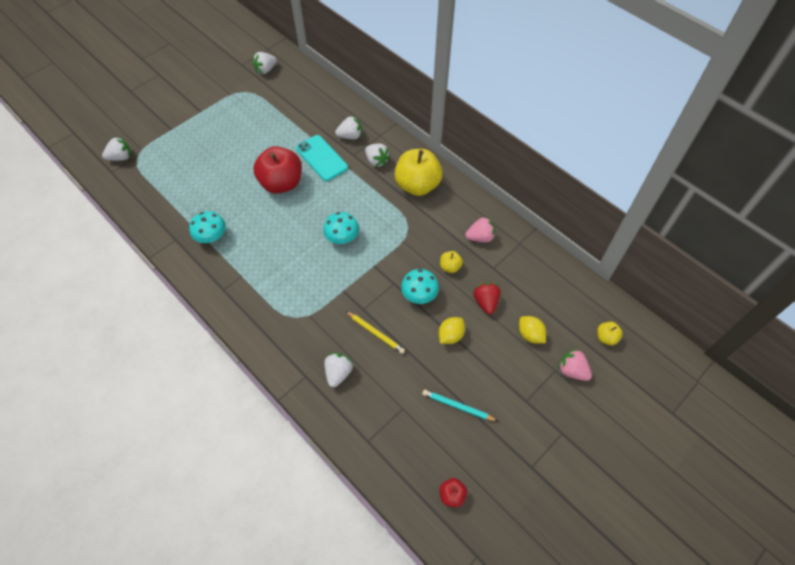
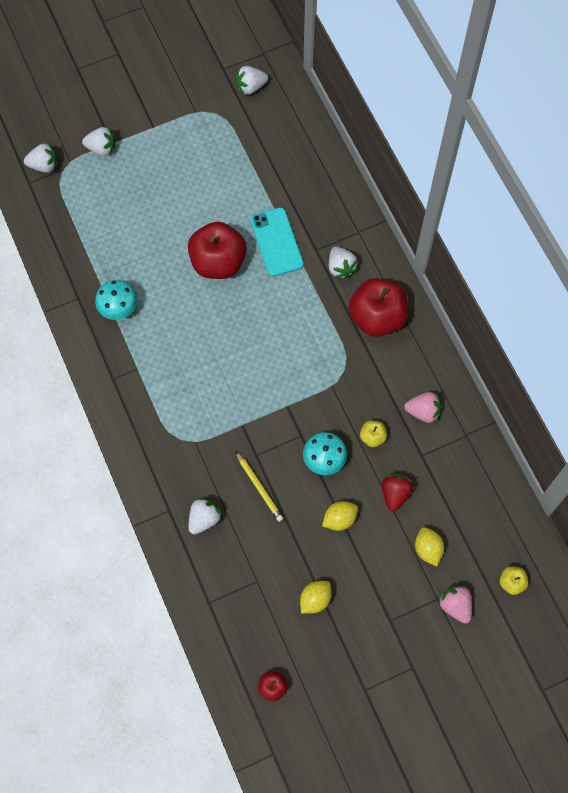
camera: 20 degrees right, 10 degrees up
(342, 237) = (264, 358): turquoise mushroom -> none
(350, 136) = (322, 221): white strawberry -> white strawberry (101, 148)
(417, 185) = (377, 318): yellow apple -> red apple
(457, 406) = (315, 599): turquoise pencil -> yellow lemon

